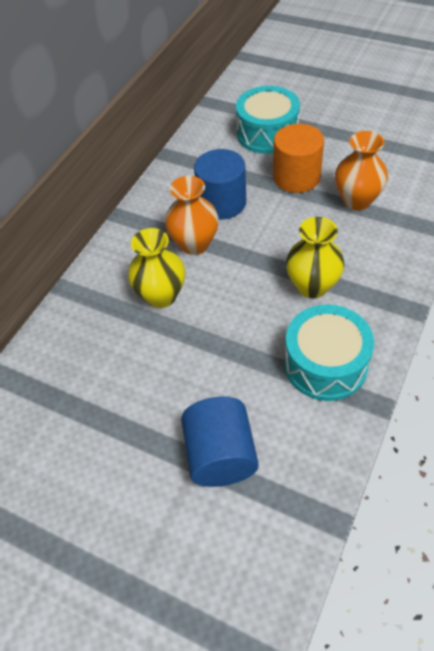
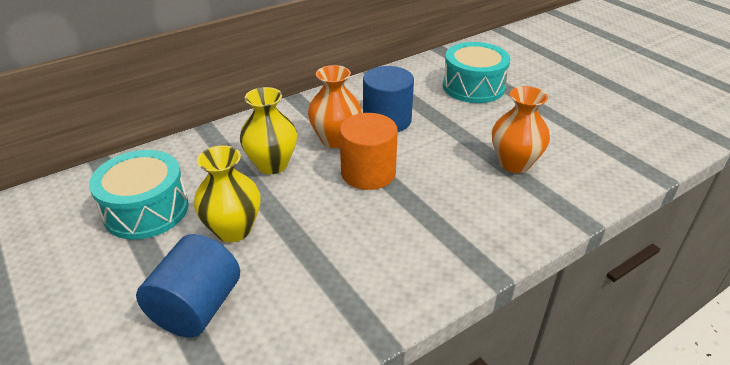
camera: 25 degrees right, 15 degrees down
(296, 177) = (471, 126): orange cylinder -> orange cylinder (368, 173)
(312, 286) = (409, 212): yellow vase -> yellow vase (233, 230)
(325, 364) = (362, 281): turquoise drum -> turquoise drum (146, 210)

